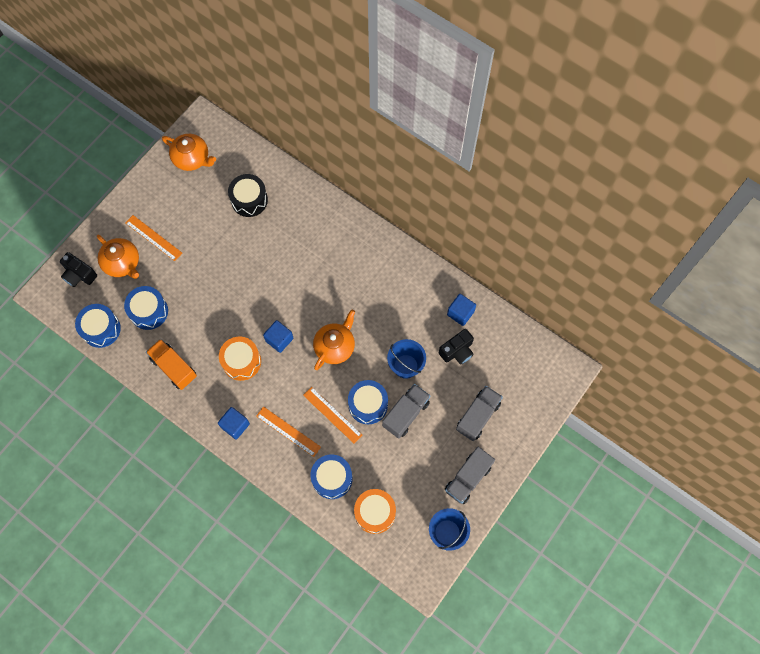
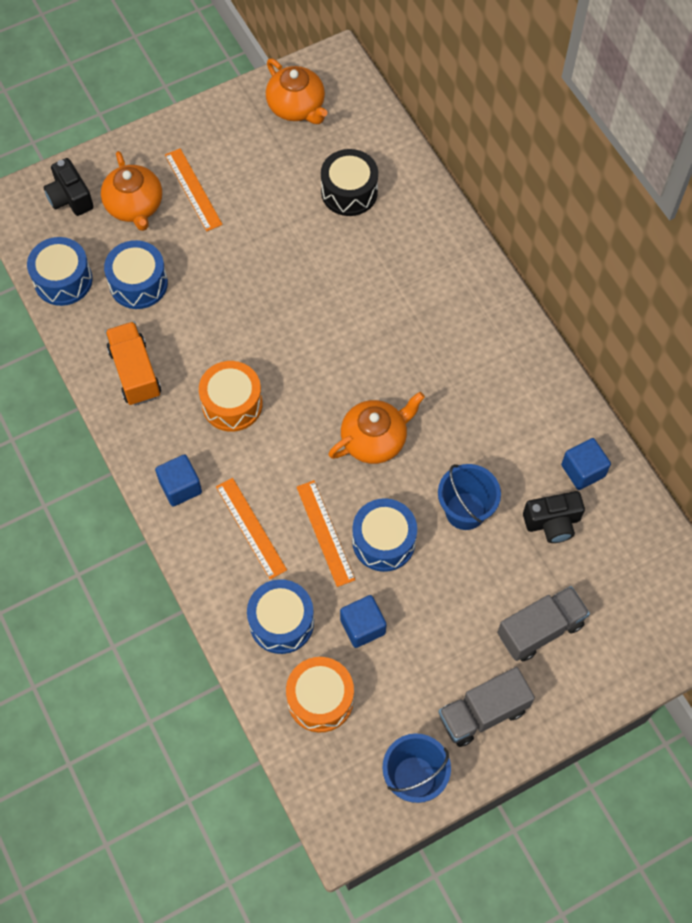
camera: 25 degrees right, 5 degrees down
(279, 339) = (299, 396): blue cube -> blue cube (362, 626)
(406, 414) = (433, 579): grey truck -> none

